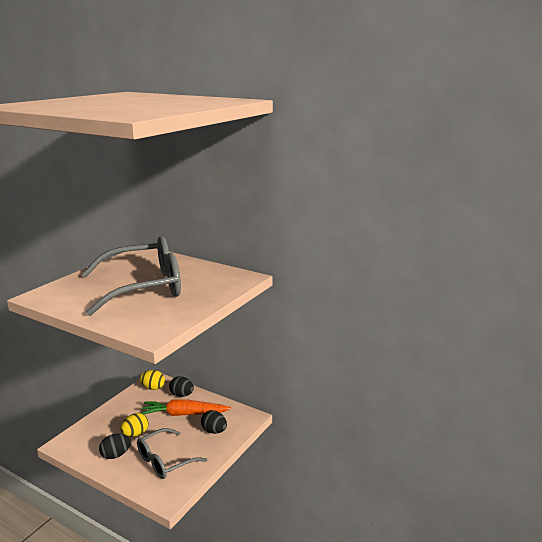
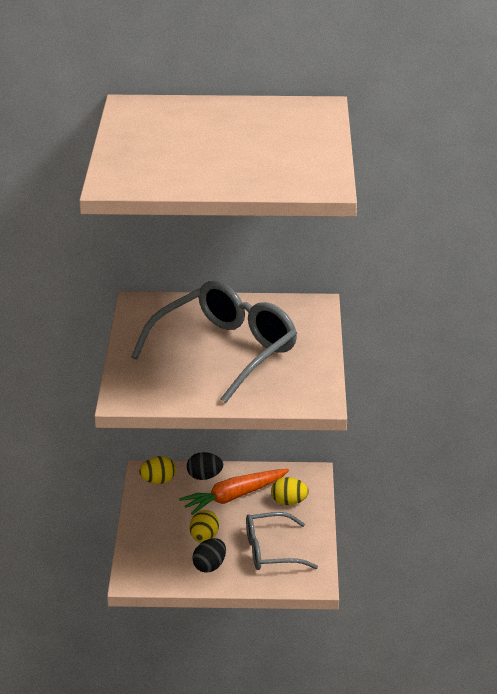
camera: 30 degrees left, 10 degrees up
(165, 461) = (271, 551): grey glasses -> grey glasses turned 60 degrees clockwise
(214, 431) = (289, 502): black egg -> yellow egg

